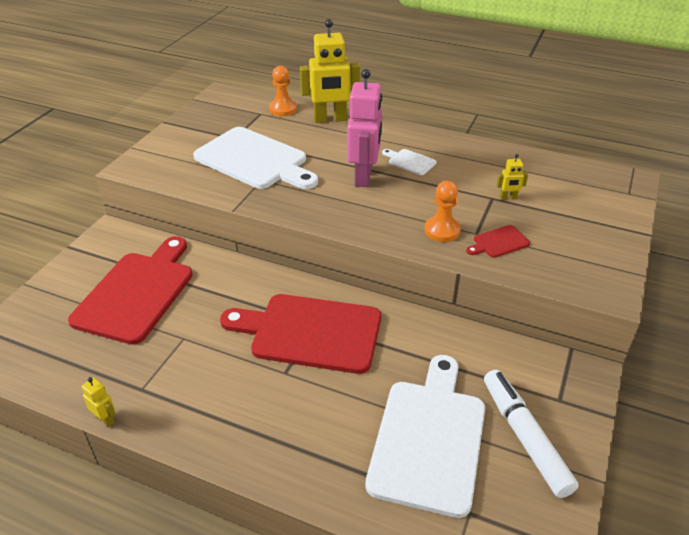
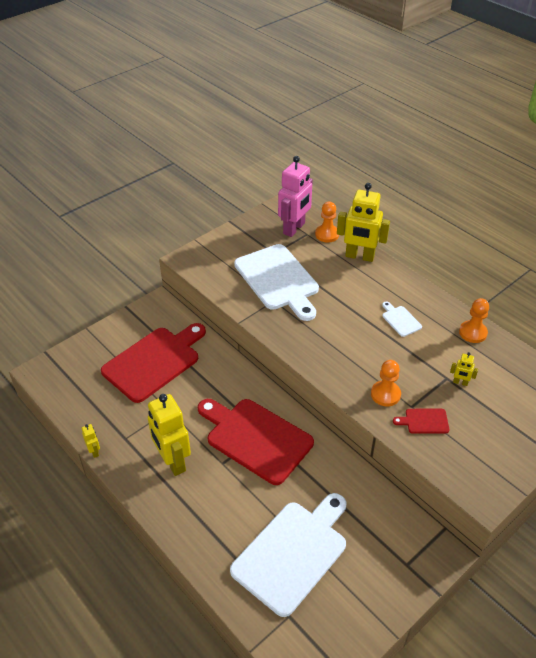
camera: 25 degrees right, 5 degrees up
(221, 393) = (173, 461): none -> yellow robot
(364, 177) = (354, 323): pink robot -> pink robot (294, 229)
(488, 153) = (473, 332): none -> orange pawn
(524, 437) = (361, 581): white marker -> none

